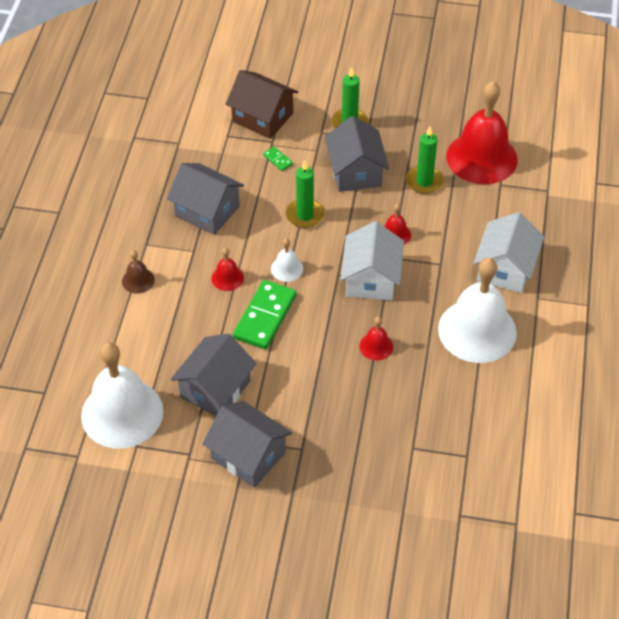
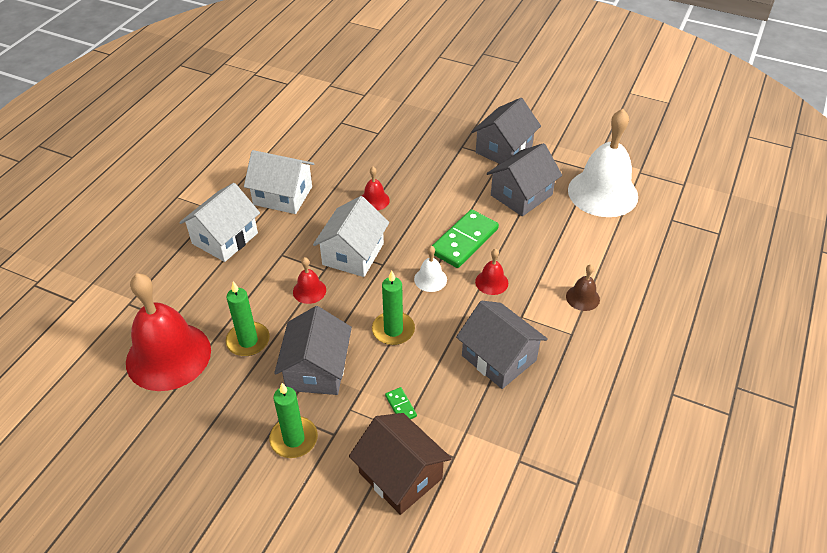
camera: 165 degrees left, 5 degrees down
(248, 455) = (504, 149): grey house -> grey house turned 75 degrees clockwise
(477, 330) = (283, 195): white bell -> white house

